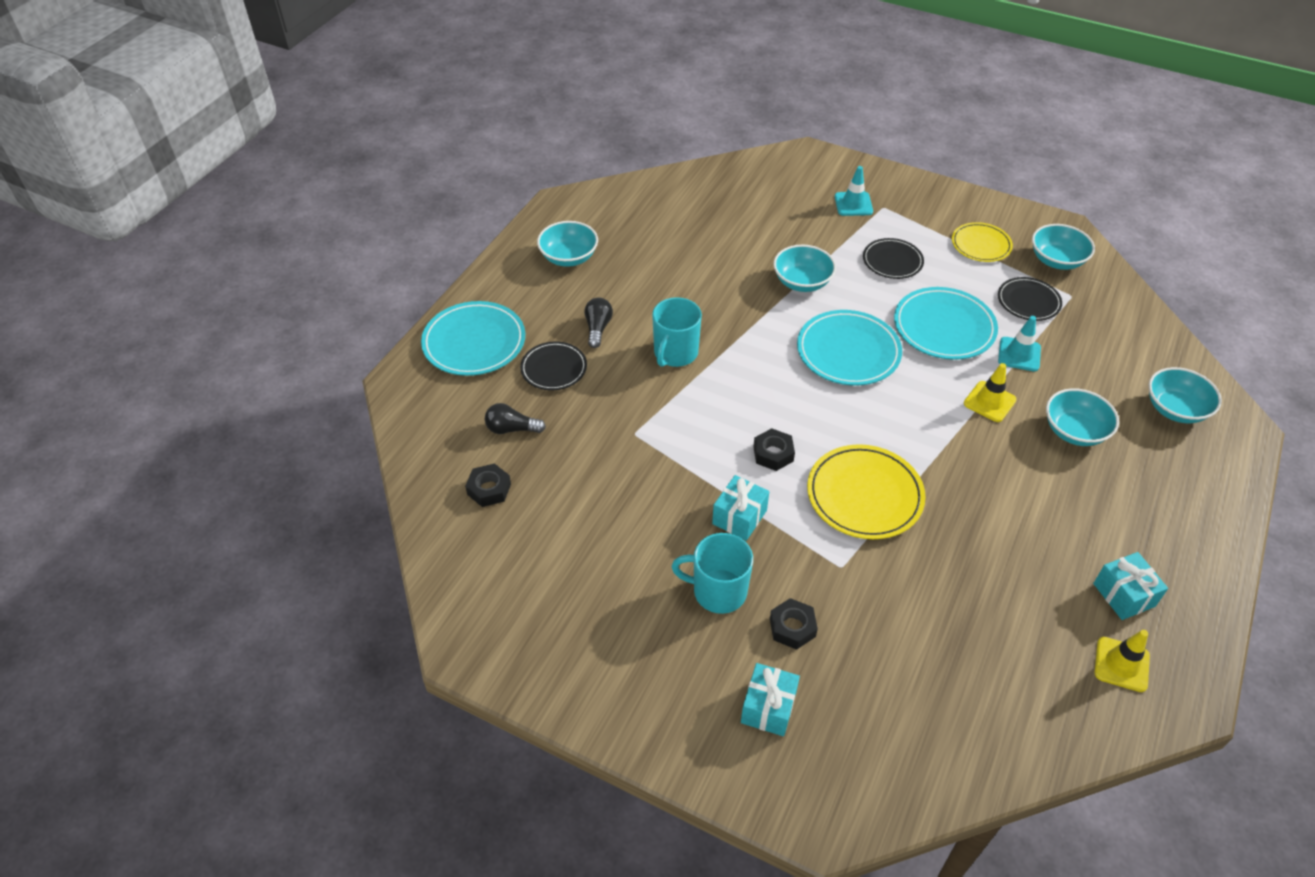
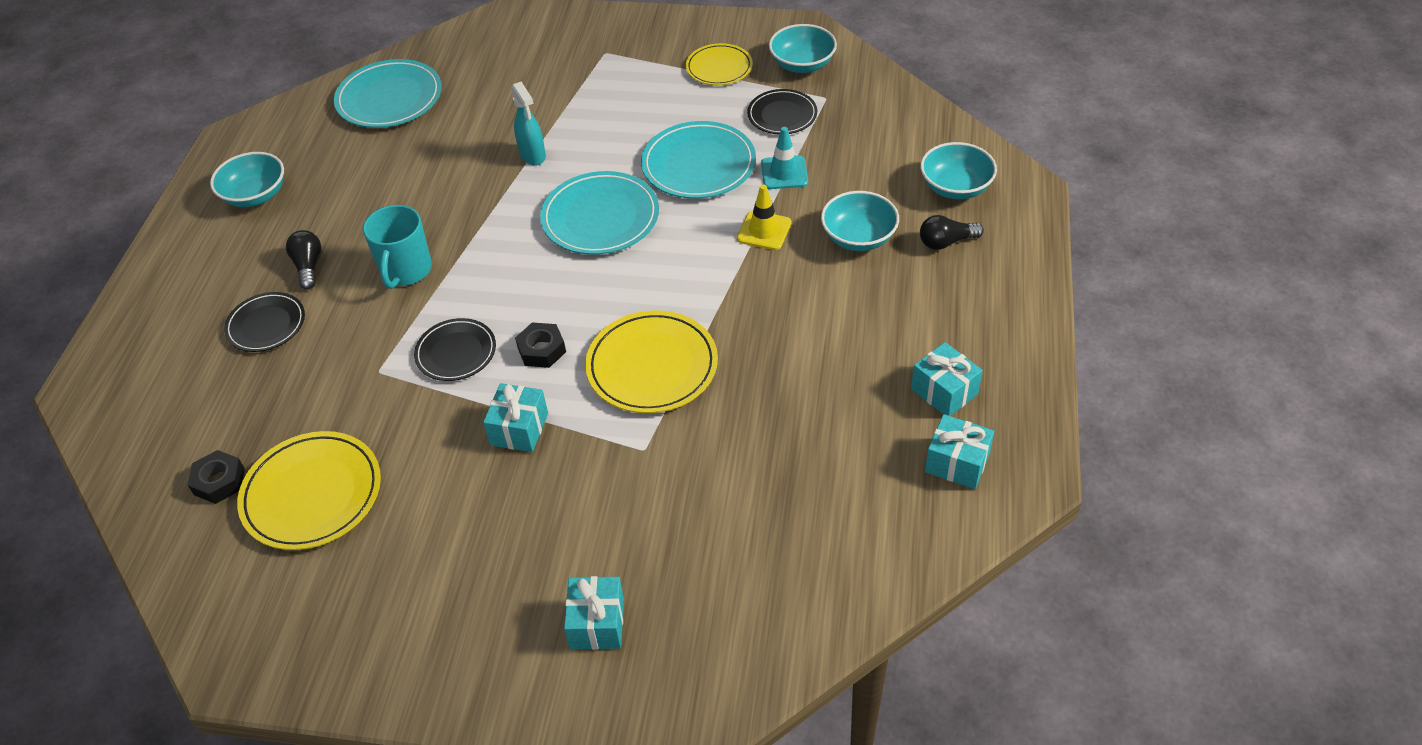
camera: 15 degrees left, 0 degrees up
(474, 342) = (162, 321): turquoise plate -> turquoise plate (389, 98)
(512, 429) = (231, 406): black light bulb -> black light bulb (946, 242)
(559, 522) = (312, 494): none -> yellow plate
(718, 591) = (513, 516): turquoise mug -> none
(792, 627) = (604, 530): black nut -> none
(802, 282) = (533, 155): turquoise bowl -> turquoise spray bottle
(853, 204) = (571, 57): turquoise traffic cone -> none
(892, 261) = (627, 108): black plate -> black plate (456, 352)
(1121, 664) = (957, 463): yellow traffic cone -> turquoise gift

